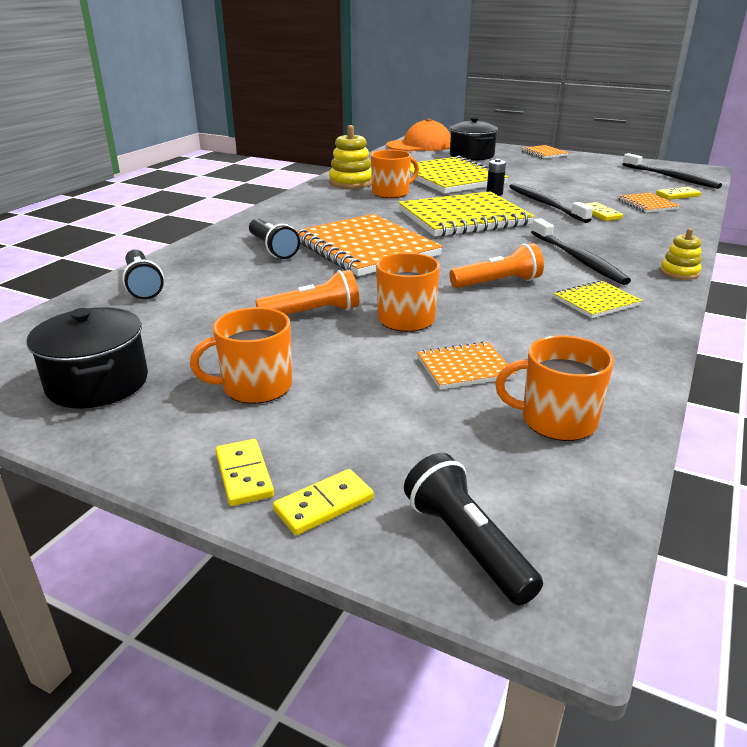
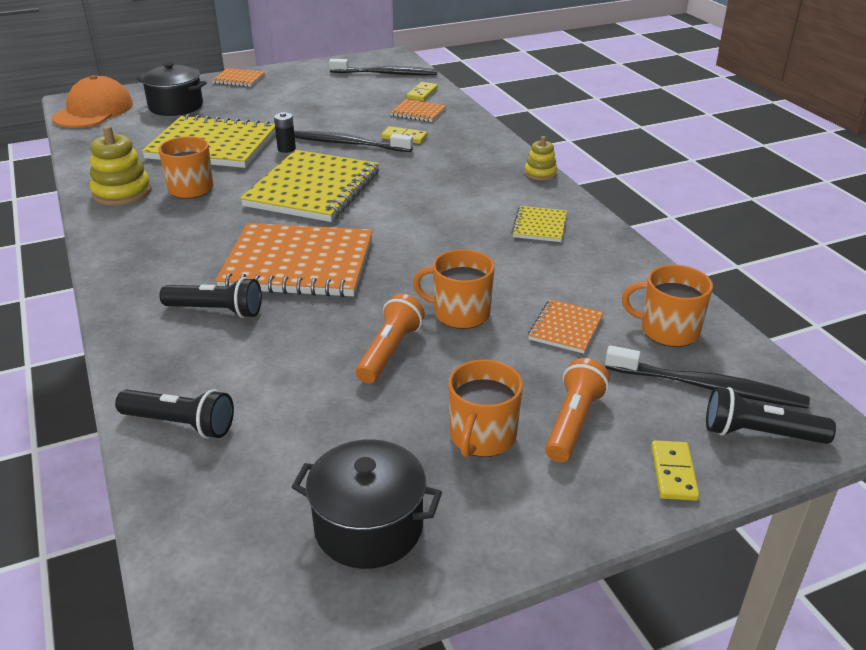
camera: 50 degrees left, 5 degrees up
(244, 475) = (604, 495): yellow domino -> none
(497, 283) = (457, 244): orange flashlight -> orange flashlight (573, 423)
(556, 420) = (668, 330): orange mug -> orange mug turned 60 degrees clockwise
(578, 259) = (466, 192): black toothbrush -> black toothbrush (708, 387)

